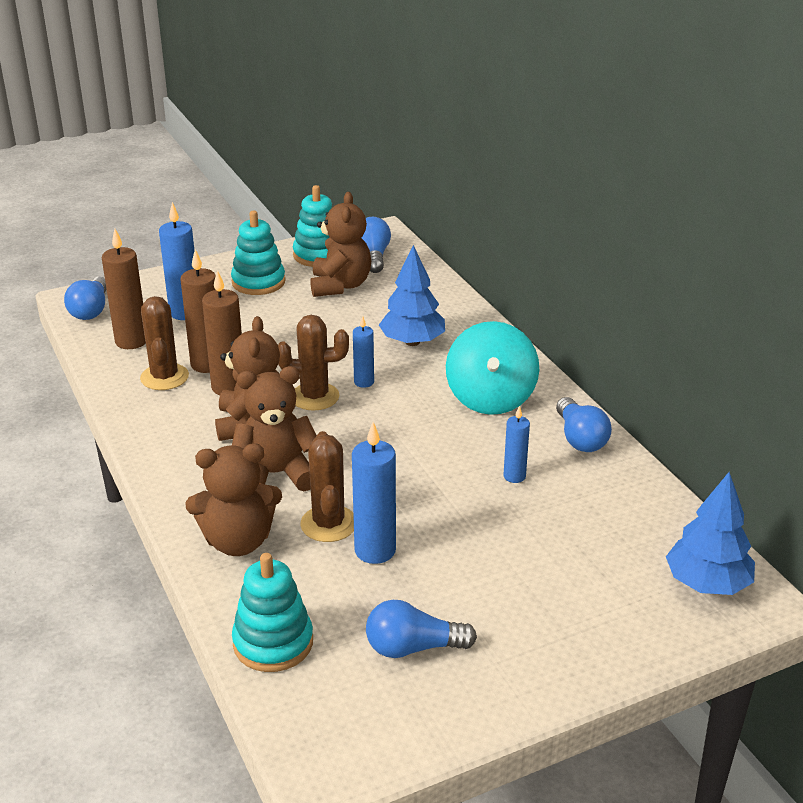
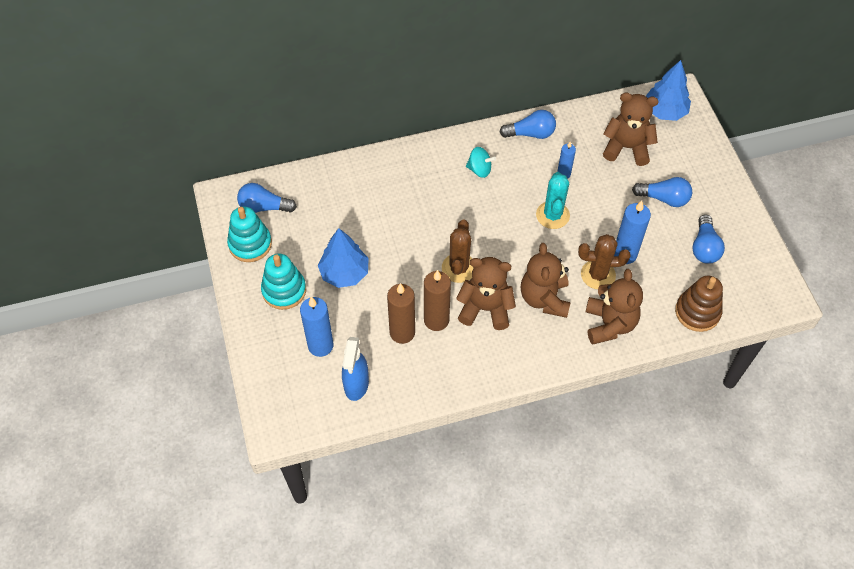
camera: 80 degrees left, 25 degrees up
(91, 310) = (298, 416): blue light bulb -> blue light bulb (664, 198)
(131, 341) = (356, 385): brown candle -> blue spray bottle
(164, 377) = (414, 362): brown cactus -> none
(273, 643) = (697, 312): turquoise stacking toy -> brown stacking toy
(340, 286) = (306, 235): brown teddy bear -> brown teddy bear (626, 148)
(364, 382) = (446, 237): blue candle -> none
(412, 342) = (400, 201): blue tree -> blue tree (344, 273)
(430, 471) = (552, 215): none -> turquoise cactus
(490, 398) = (479, 169): turquoise spinning top -> turquoise spinning top, size x0.51

